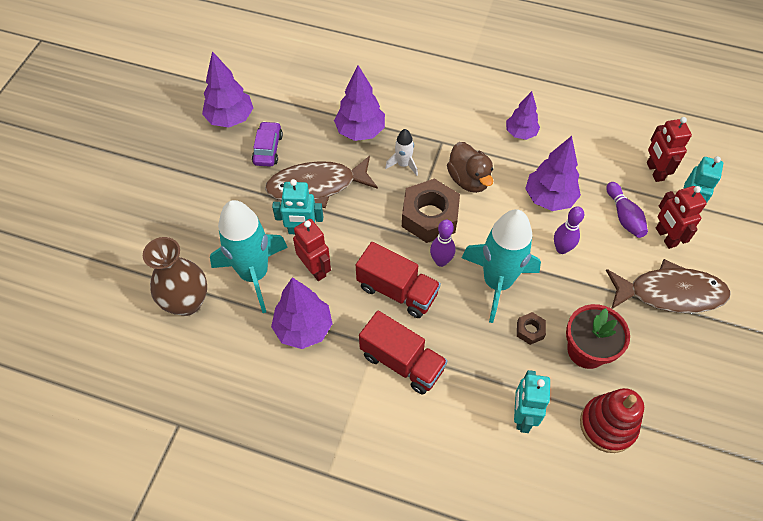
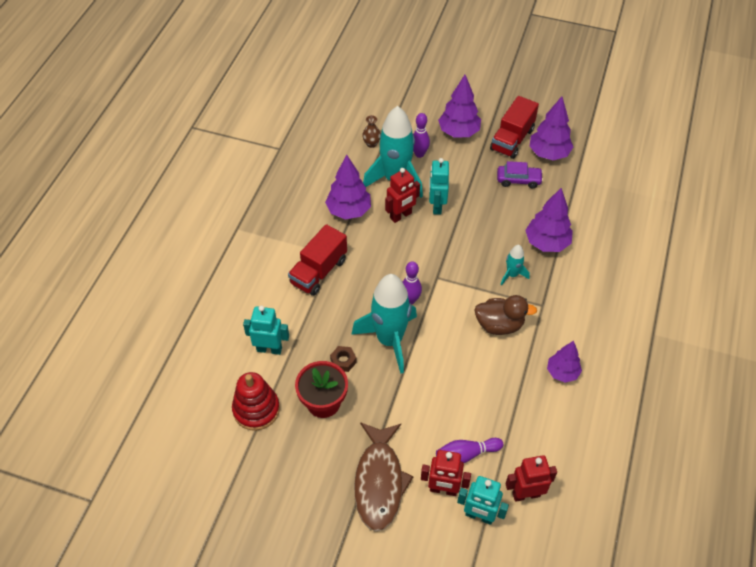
camera: 90 degrees right, 5 degrees down
(187, 302) = (371, 144): brown vase -> brown vase, size x0.47
(317, 186) = (482, 214): brown fish -> none
(397, 291) = (381, 269): red truck -> red truck (512, 139)
(403, 164) = (512, 275): white rocket -> turquoise rocket
(430, 216) = (456, 293): brown nut -> none
(469, 180) = (499, 325): brown duck -> brown duck turned 150 degrees counterclockwise
(549, 198) = (483, 390): purple tree -> purple tree (458, 132)
(561, 249) = (426, 394): purple bowling pin -> purple bowling pin (419, 154)
(665, 237) = (443, 489): red robot -> red robot turned 150 degrees counterclockwise

